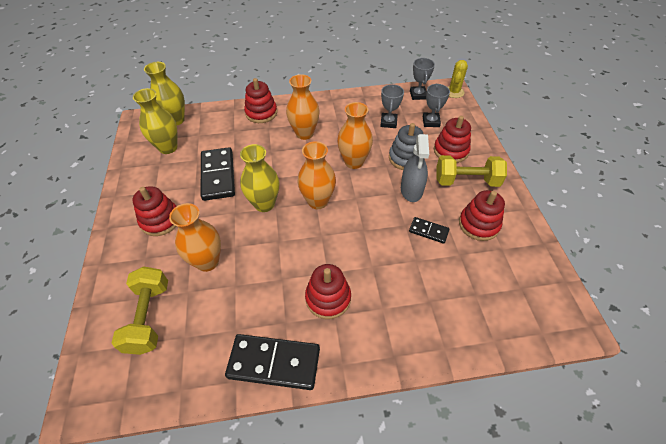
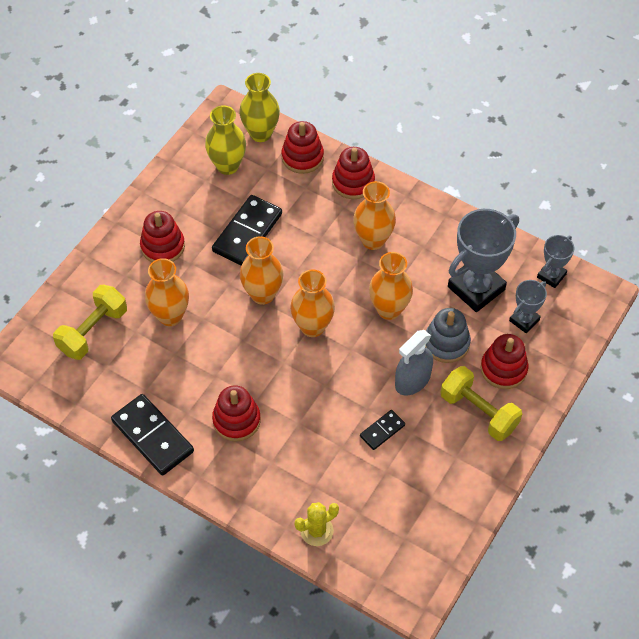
camera: 40 degrees right, 5 degrees up
(264, 204) = (262, 294): yellow vase -> orange vase
(388, 122) = (476, 288): grey trophy -> grey trophy, size x1.90
(428, 231) = (382, 431): black domino -> black domino turned 75 degrees clockwise
(454, 92) = (599, 301): yellow cactus -> yellow cactus (317, 531)
(478, 224) = (436, 460): red stacking toy -> red stacking toy (302, 157)

